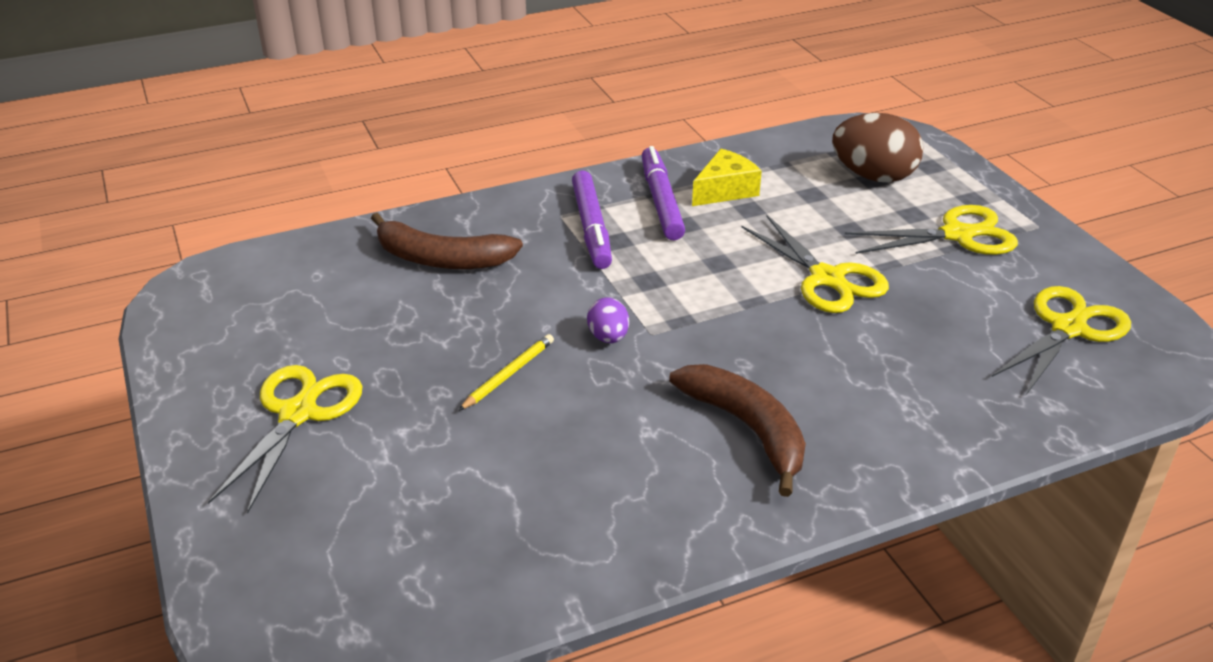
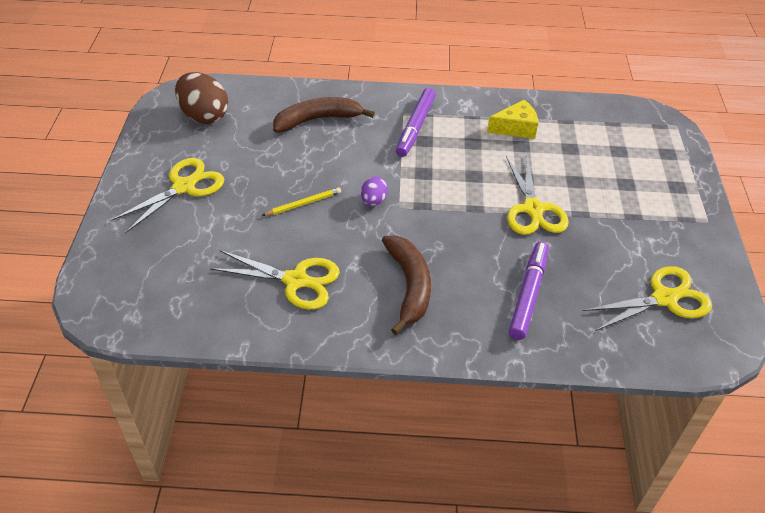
camera: 25 degrees right, 10 degrees up
(442, 259) = (317, 120): brown banana -> brown banana turned 120 degrees clockwise
(661, 201) = (470, 123): purple marker -> purple marker (528, 294)
(873, 176) = (622, 149): brown egg -> brown egg (204, 116)
(957, 235) = (644, 208): yellow scissors -> yellow scissors (295, 280)

